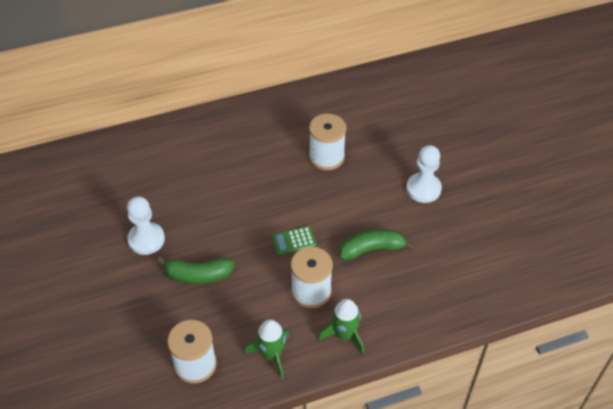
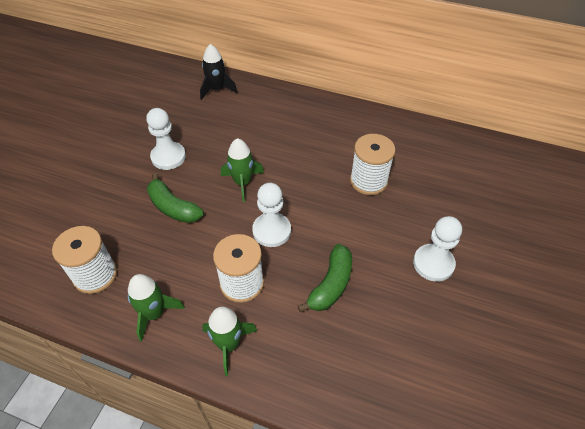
camera: 40 degrees right, 0 degrees up
(120, 154) = (217, 89): none -> black rocket
(232, 220) = (242, 182): none -> green rocket
(294, 241) = (271, 231): green calculator -> white pawn
(372, 249) = (331, 285): green banana -> green banana turned 90 degrees clockwise

